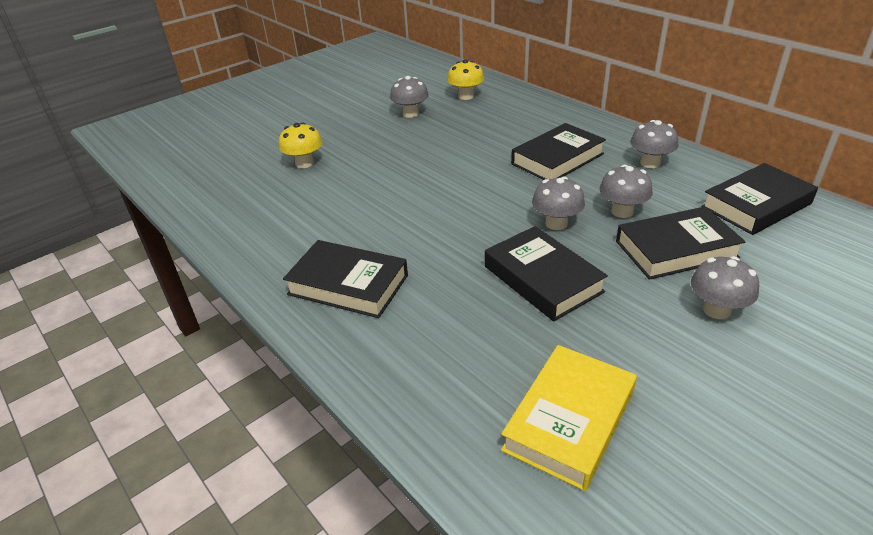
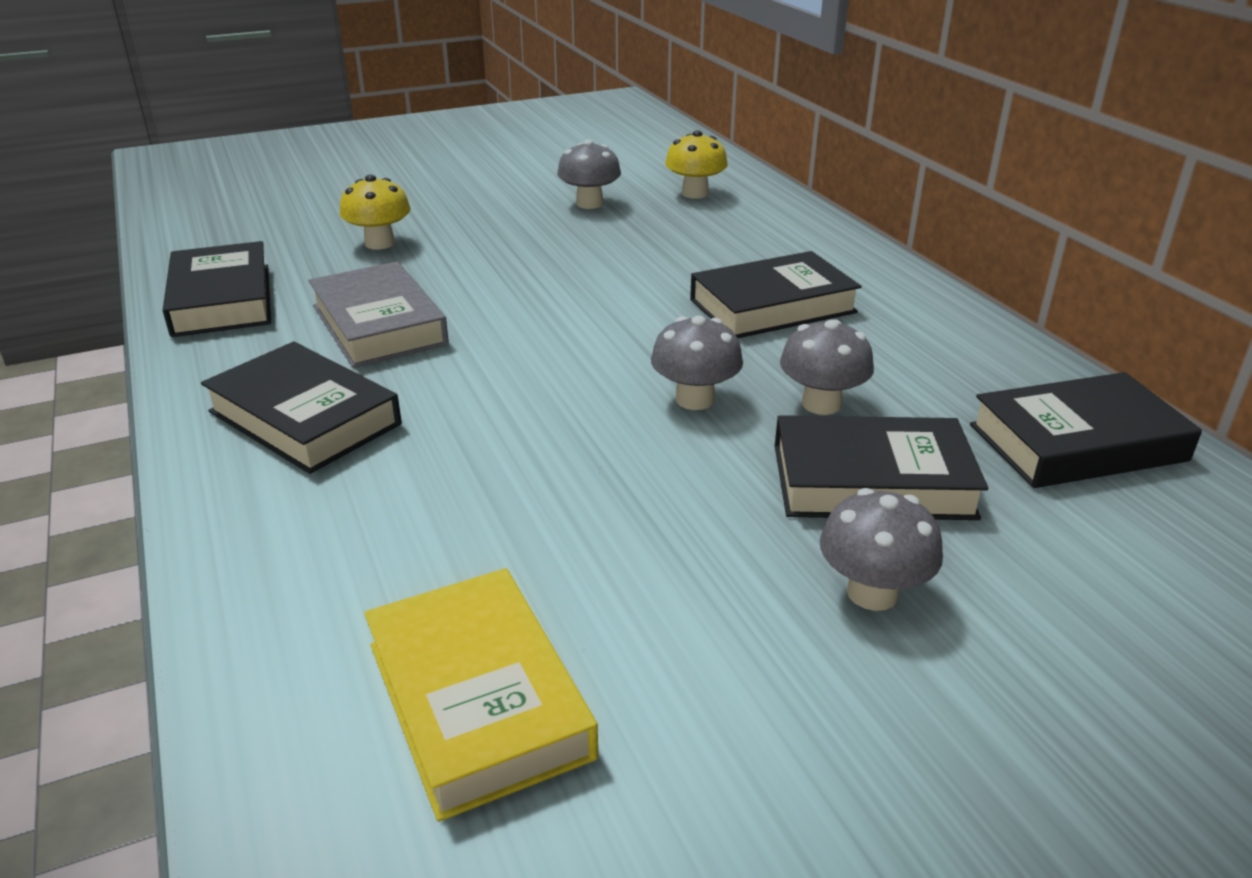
camera: 15 degrees right, 5 degrees down
(346, 216) = (378, 325): none -> grey book
(542, 279) = (607, 476): black book -> black book (222, 300)
(569, 420) = (477, 699): yellow book -> yellow book turned 75 degrees counterclockwise
(650, 163) = (929, 341): grey mushroom -> none

